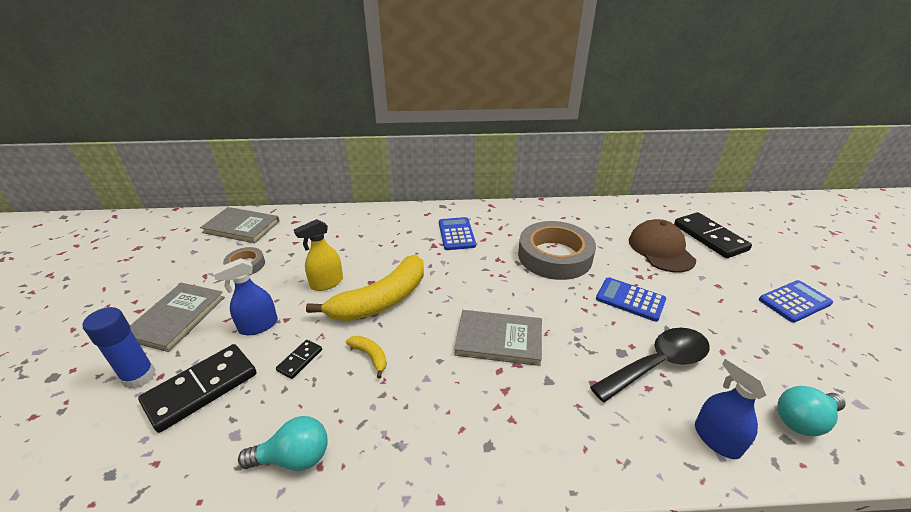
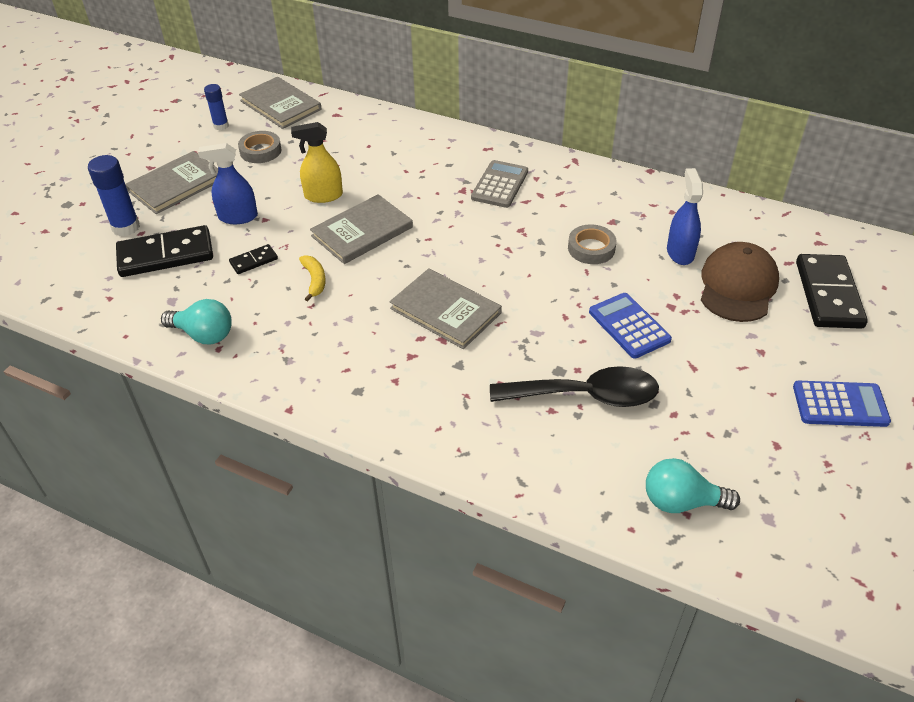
camera: 30 degrees right, 10 degrees up
(195, 256) = (221, 126): none -> blue glue stick
(381, 300) = (362, 232): yellow banana -> grey book
(456, 234) = (499, 185): blue calculator -> grey calculator
(554, 256) = (591, 248): grey tape -> grey tape, size x0.49
(716, 439) = (569, 475): blue spray bottle -> blue spray bottle (680, 252)

